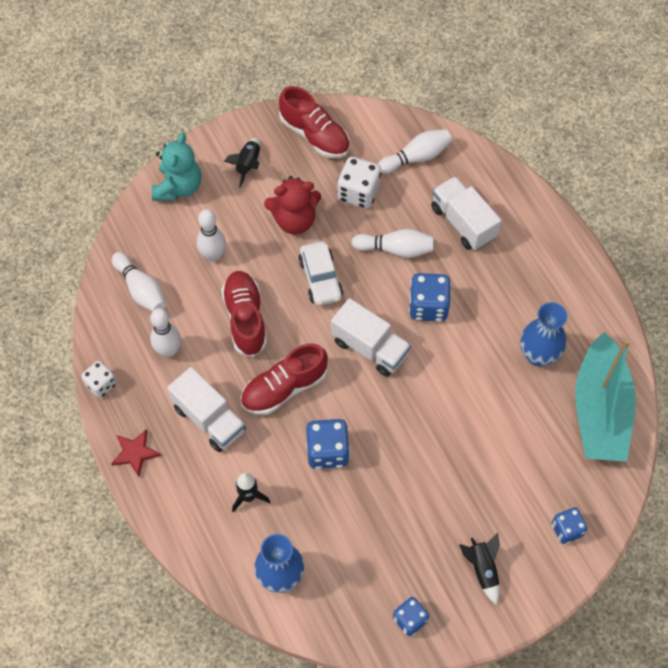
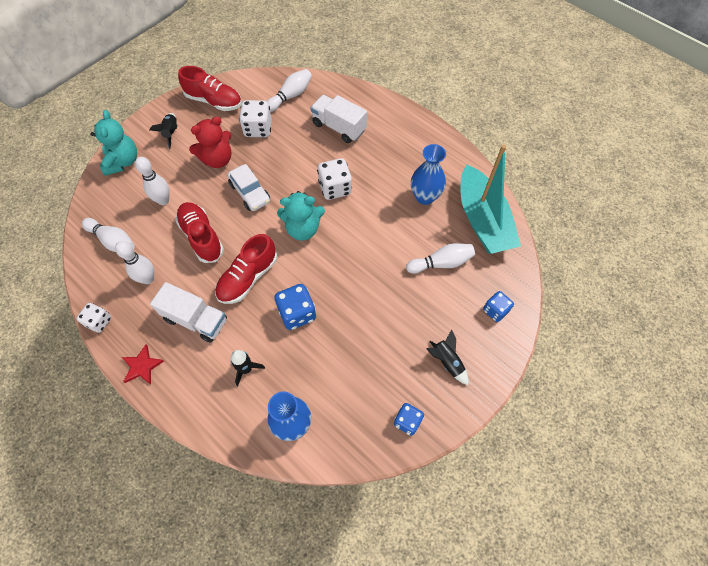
camera: 20 degrees left, 0 degrees up
(370, 347) = (303, 229): white truck -> turquoise teddy bear
(396, 249) = (298, 157): white bowling pin -> white bowling pin (441, 263)
(428, 306) = (335, 188): blue dice -> white dice

